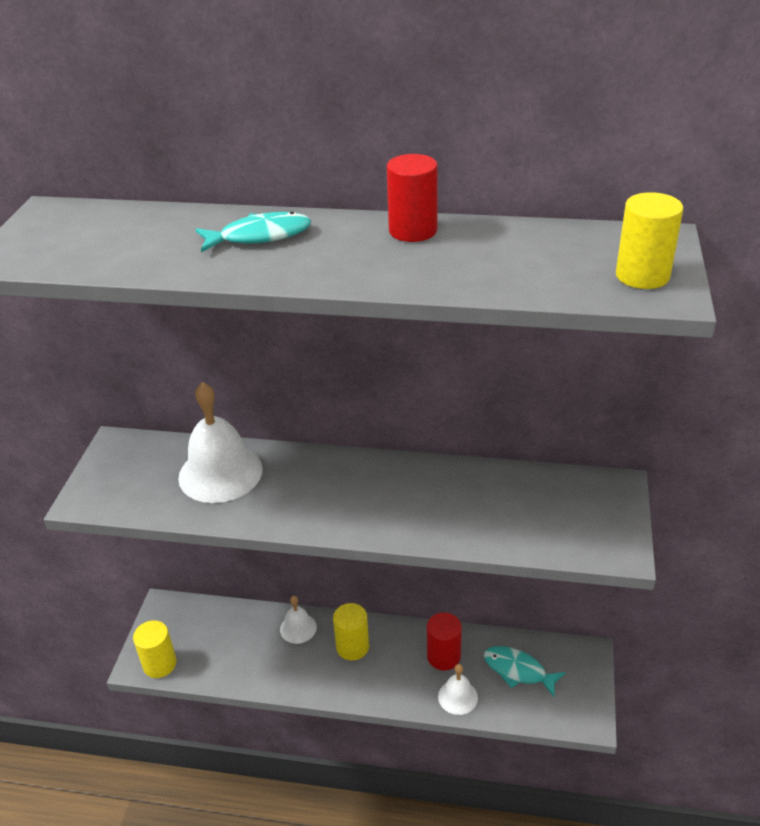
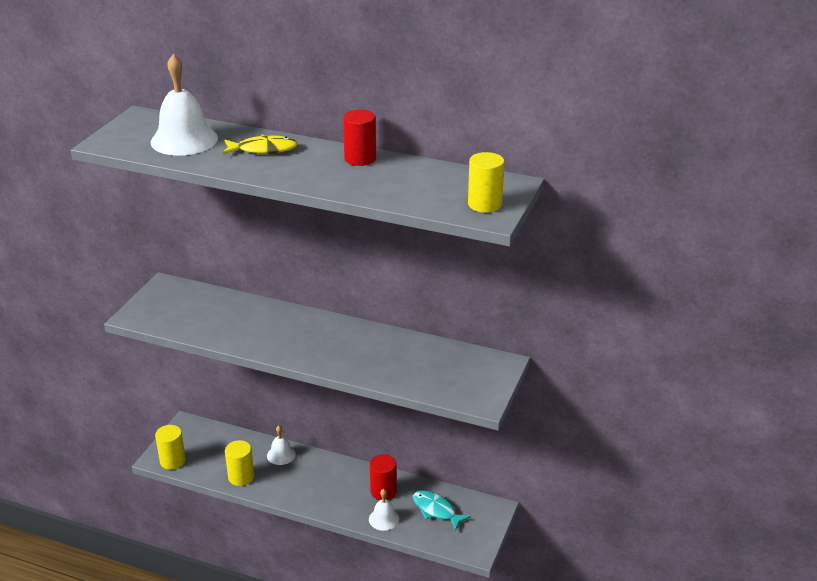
camera: 10 degrees right, 5 degrees down
(220, 473) = (230, 313): white bell -> white bell (184, 140)
(259, 236) = (263, 149): turquoise fish -> yellow fish
(352, 647) = (317, 473): yellow cylinder -> yellow cylinder (241, 477)

